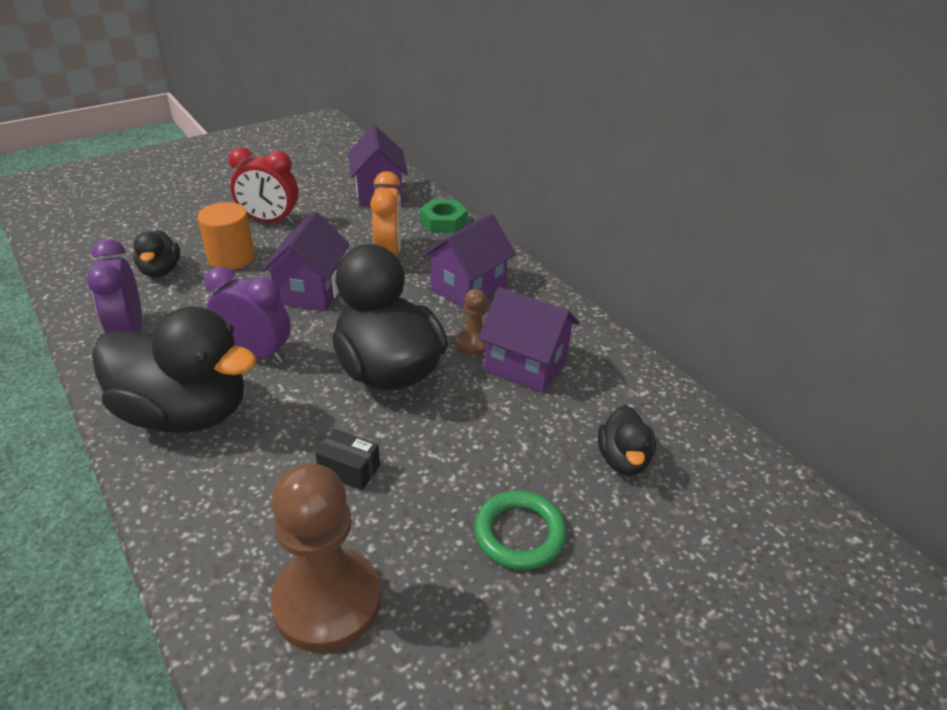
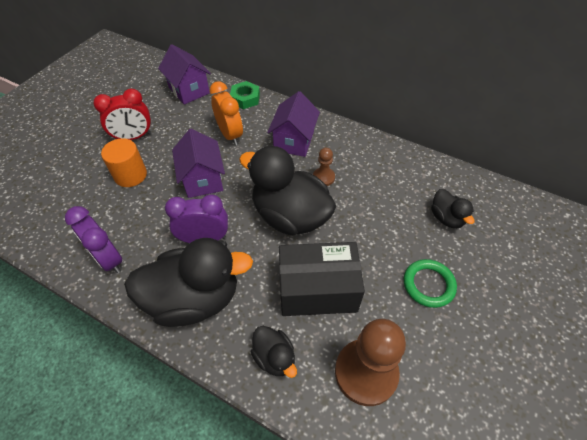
camera: 25 degrees left, 15 degrees up
(160, 271) = (90, 204): black duck -> black duck (274, 357)
(349, 469) = (317, 289): black box -> black box, size x2.39
(526, 365) = (361, 180): purple house -> none

